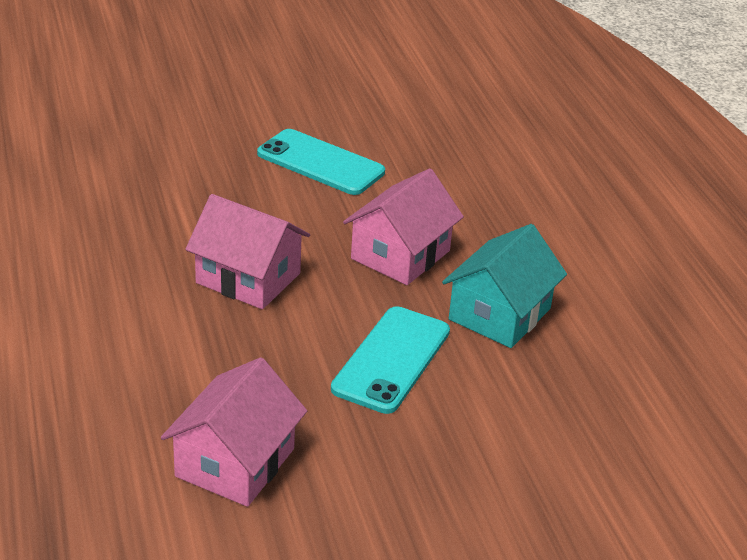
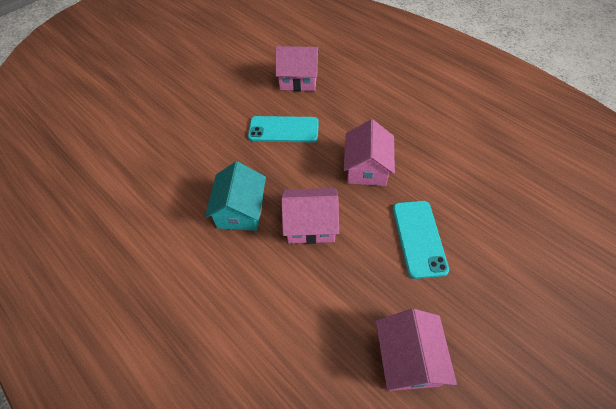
camera: 25 degrees left, 20 degrees up
(407, 115) = (298, 80): none -> pink house
(499, 314) = (438, 180): turquoise house -> turquoise house (241, 210)

